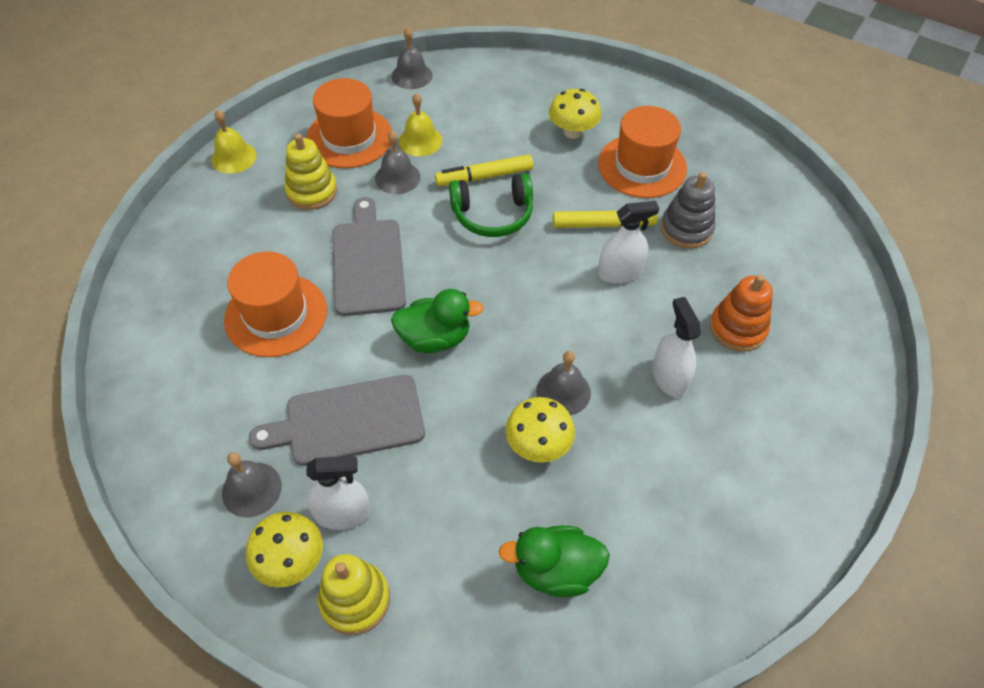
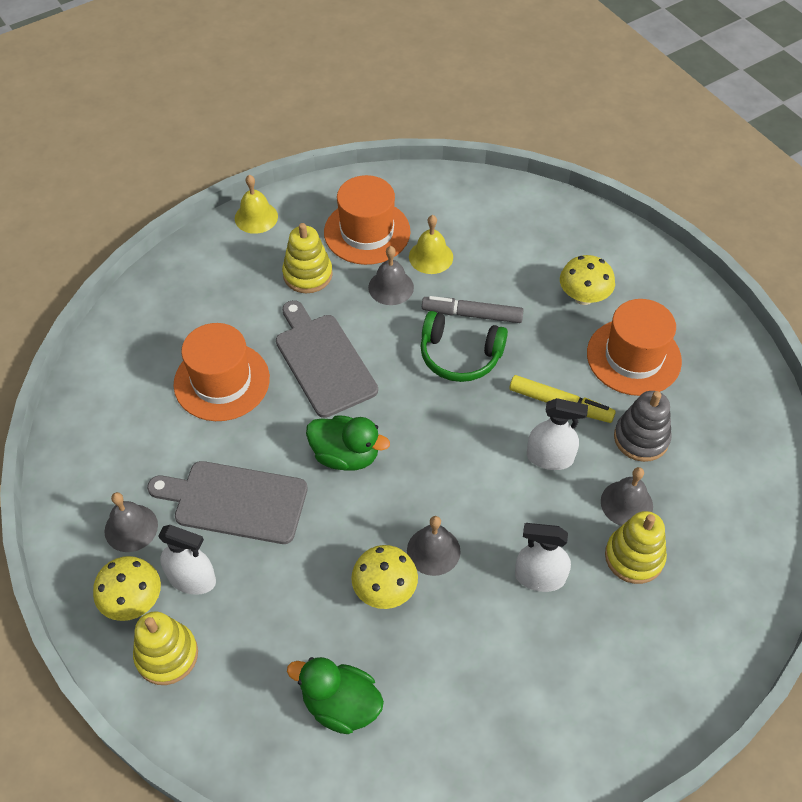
camera: 25 degrees right, 0 degrees up
(368, 262) = (323, 361): grey cutting board -> grey cutting board turned 45 degrees counterclockwise
(411, 75) = (457, 186): grey bell -> grey bell (626, 503)
(484, 177) = (472, 315): yellow marker -> grey marker
(669, 377) = (539, 577): white spray bottle -> white spray bottle turned 90 degrees counterclockwise
(737, 328) = (634, 557): orange stacking toy -> yellow stacking toy

